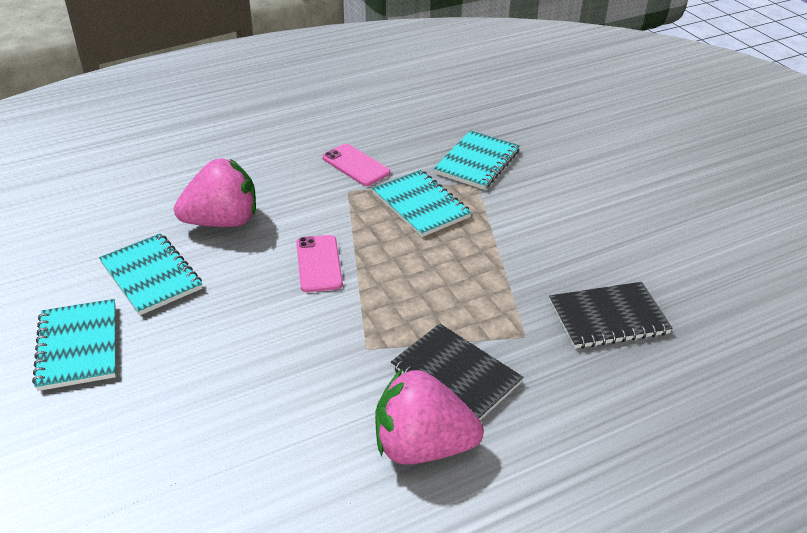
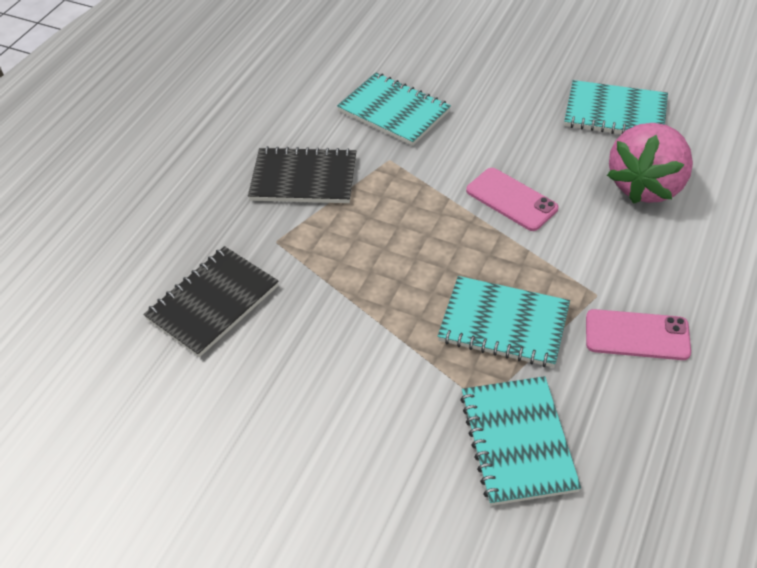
camera: 145 degrees right, 10 degrees up
(78, 346) = (575, 52): turquoise notebook -> turquoise notebook (394, 111)
(422, 446) = (285, 125): pink strawberry -> none

